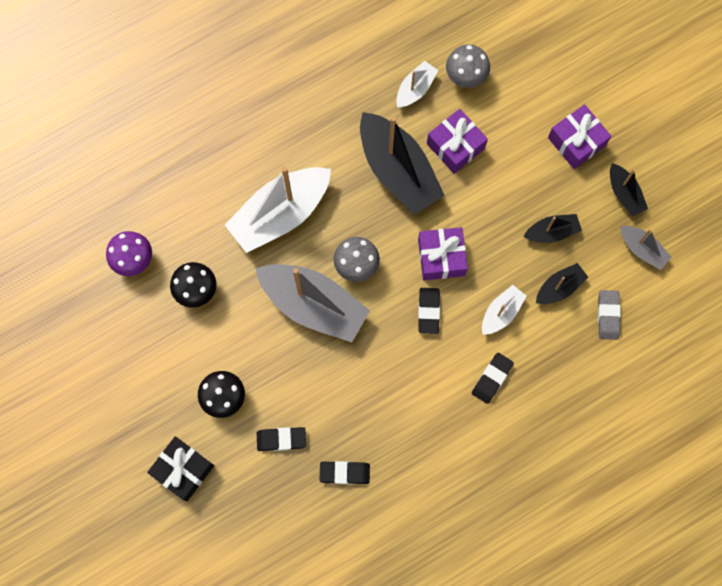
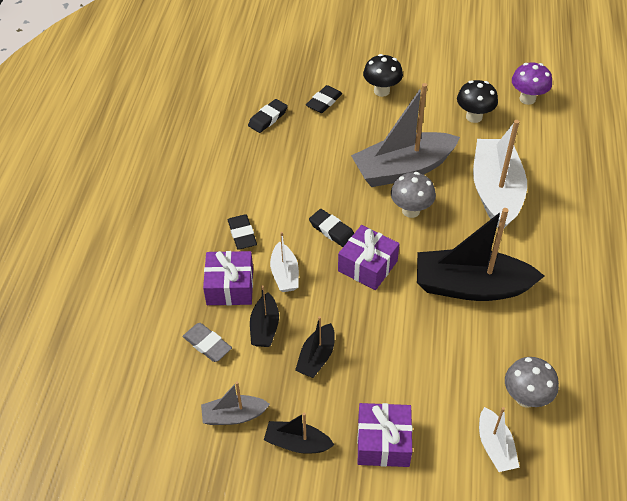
camera: 130 degrees right, 25 degrees down
(183, 470) = (353, 51): black gift -> none
(415, 89) = (542, 349): white boat -> white boat (495, 446)
(455, 146) = (460, 342): purple gift -> purple gift (230, 287)

